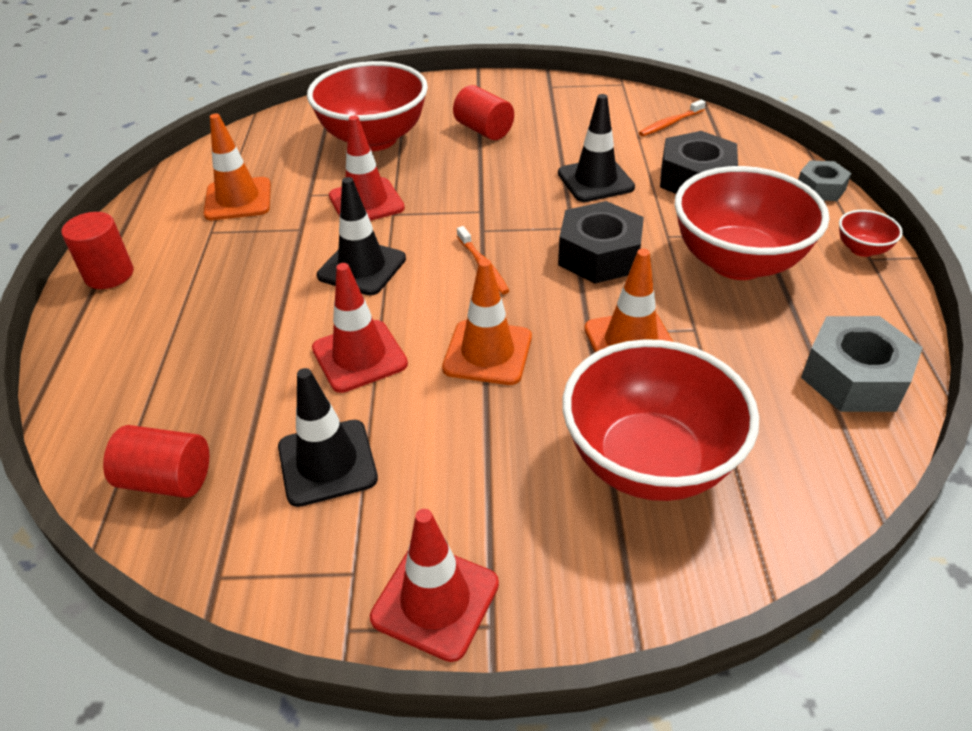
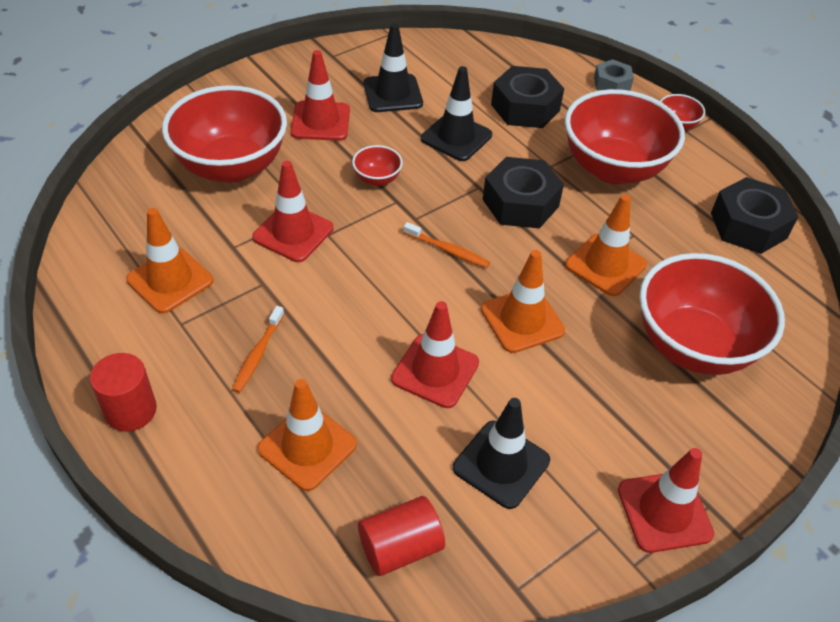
camera: 40 degrees left, 5 degrees up
(192, 362) = (307, 447): none -> orange traffic cone
(362, 267) = (355, 295): black traffic cone -> black traffic cone (393, 93)
(483, 130) = (320, 121): red cylinder -> red traffic cone
(483, 188) = (377, 179): none -> red bowl
(670, 123) = (462, 62): orange toothbrush -> orange toothbrush (258, 354)
(854, 377) = (748, 225): grey nut -> black nut

